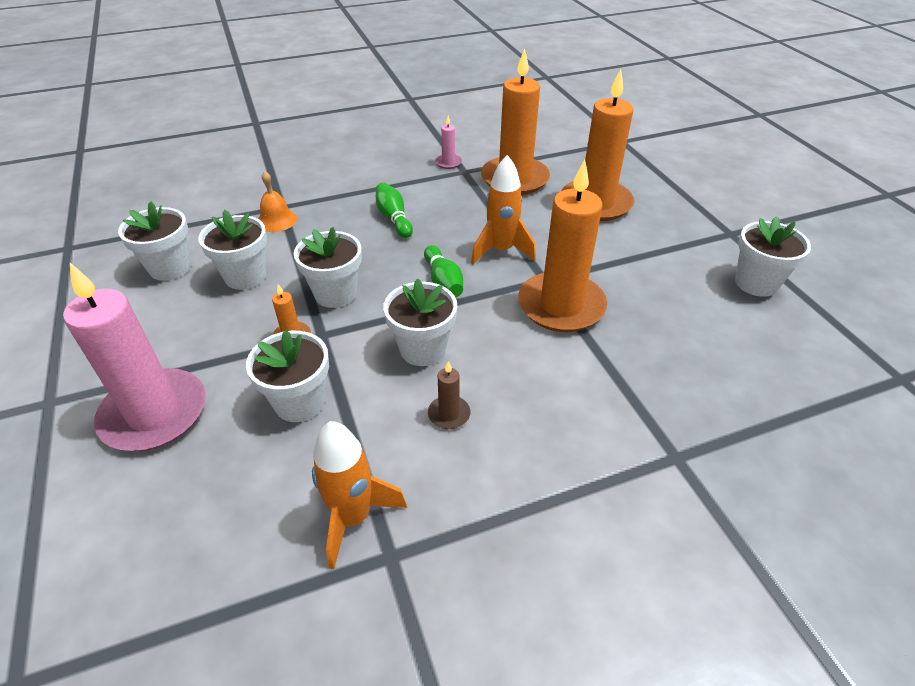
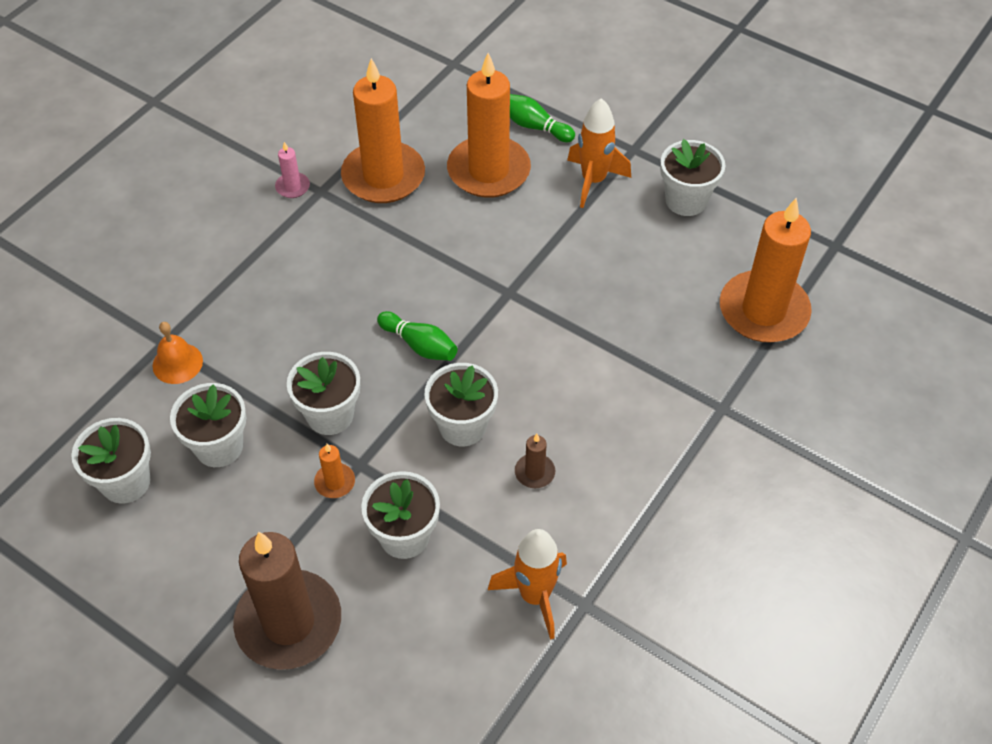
camera: 35 degrees left, 10 degrees up
(154, 414) = (289, 622): pink candle -> brown candle
(394, 218) = (303, 294): green bowling pin -> green bowling pin (534, 126)
(501, 251) = (444, 280): orange rocket -> orange rocket (593, 181)
(561, 306) = (544, 314): orange candle -> orange candle (763, 311)

